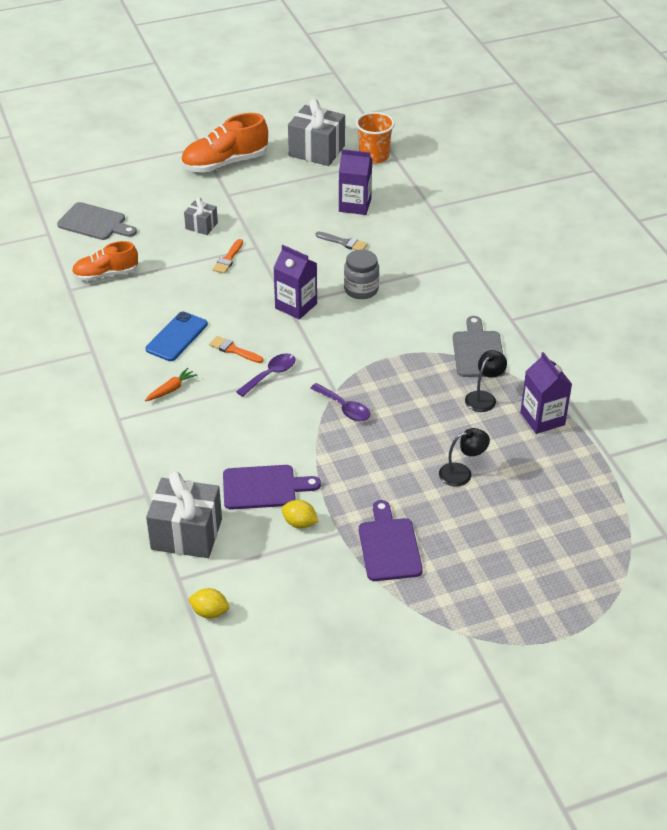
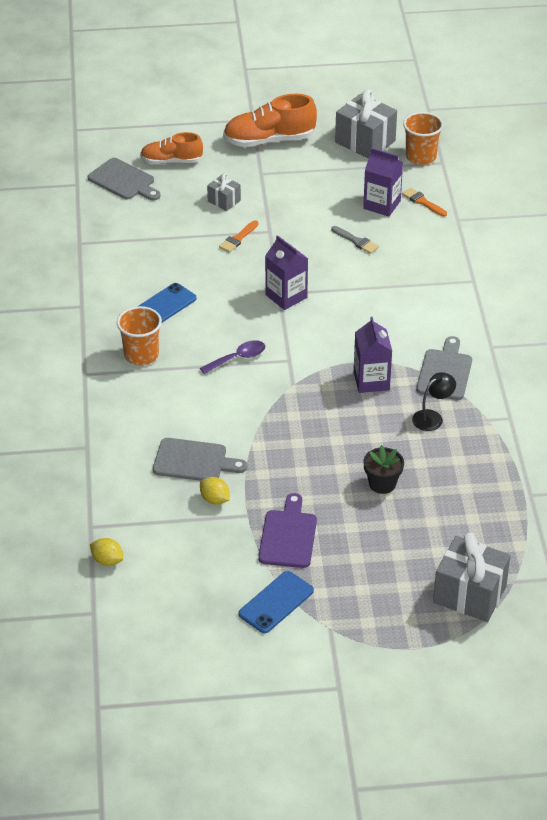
camera: 15 degrees right, 0 degrees up
(106, 274) = (117, 234): orange shoe -> orange shoe (171, 161)
(171, 389) = (141, 355): orange carrot -> orange cup
(186, 534) = (110, 489): grey gift -> grey gift (469, 594)
(234, 350) = (212, 328): orange brush -> orange brush (422, 202)
(264, 487) = (194, 461): purple cutting board -> grey cutting board
(344, 408) = (295, 402): purple spoon -> none
(361, 289) = (355, 291): grey jar -> none
(403, 620) = (276, 602): none -> blue phone
(462, 473) = (382, 484): black lamp -> black flower pot
(542, 419) = (480, 448): purple carton -> purple carton (371, 381)

